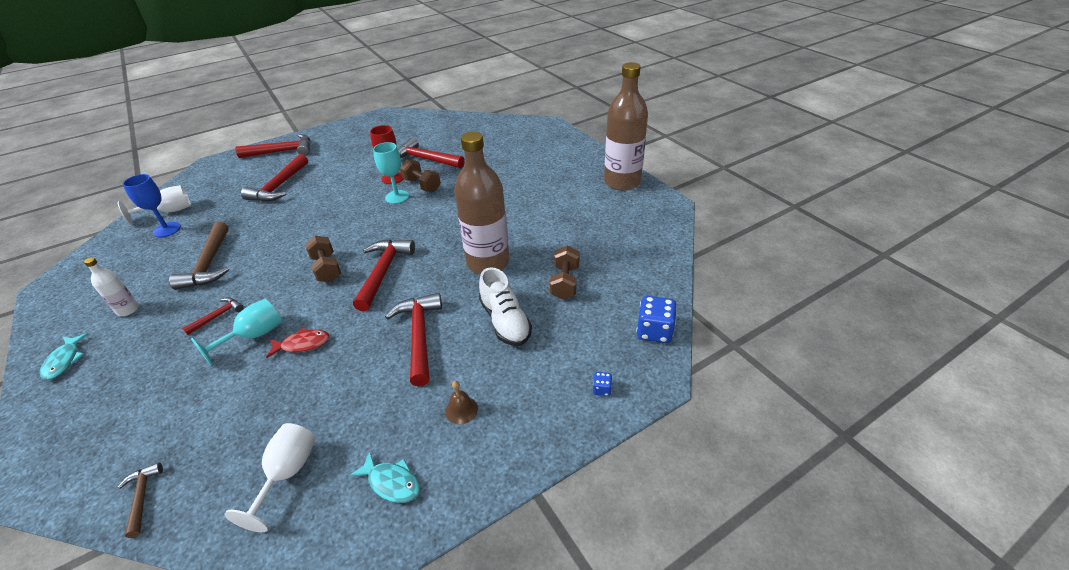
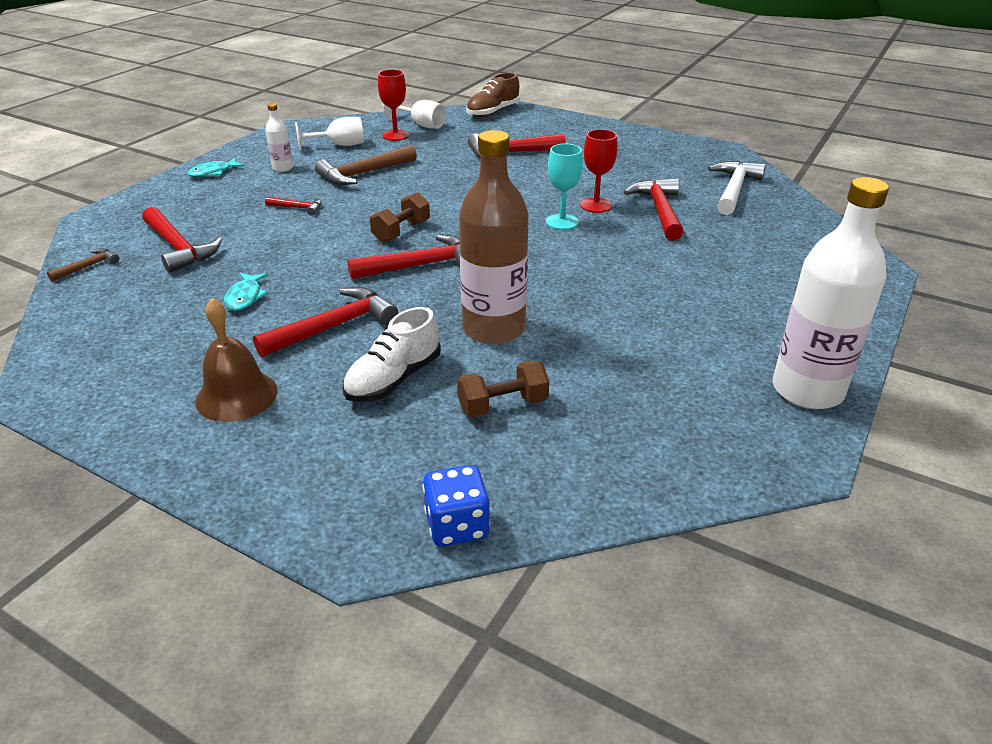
camera: 60 degrees right, 5 degrees down
(167, 229) = (395, 135): blue goblet -> red goblet
(203, 173) = (493, 112): none -> brown shoe
(254, 336) = (282, 235): turquoise goblet -> none
(282, 151) = (571, 129): red hammer -> red hammer (178, 248)
(287, 473) = (126, 322): white goblet -> white goblet (339, 145)
(302, 344) = (284, 264): red fish -> none
(391, 482) = (128, 385): turquoise fish -> turquoise fish (245, 297)
(422, 185) = (603, 228): brown dumbbell -> none
(433, 129) = (733, 190): none -> white hammer
(461, 410) = (236, 395): brown bell -> brown bell, size x1.97
(601, 389) = (315, 501): blue dice -> none
(622, 182) = (807, 390): brown bottle -> white bottle

